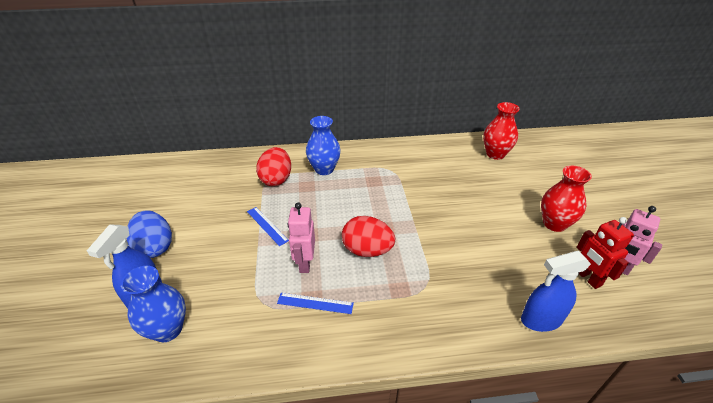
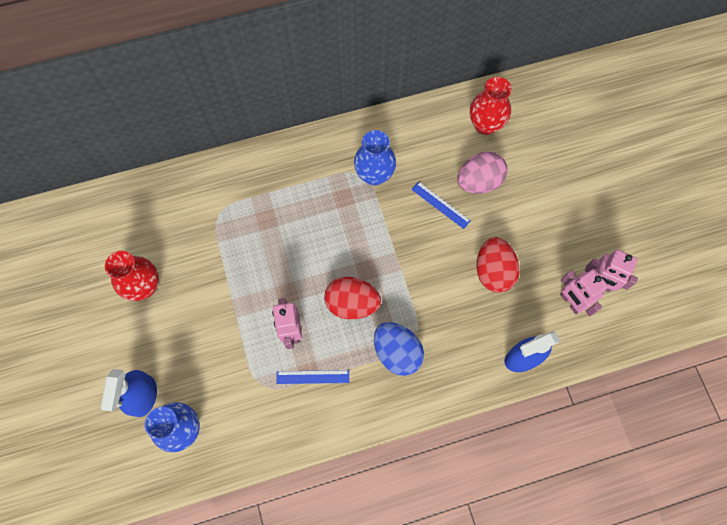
camera: 10 degrees left, 30 degrees up
(155, 247) = (127, 337): blue egg -> blue egg (397, 352)
(267, 225) = (237, 287): blue ruler -> blue ruler (440, 205)
(276, 179) = (227, 213): red egg -> red egg (493, 271)
(324, 169) = (280, 186): blue vase -> blue vase (374, 175)
(490, 185) = (479, 182): none -> pink egg
(554, 224) = (545, 233): red vase -> red vase (144, 286)
(588, 278) = (570, 302): red robot -> pink robot

